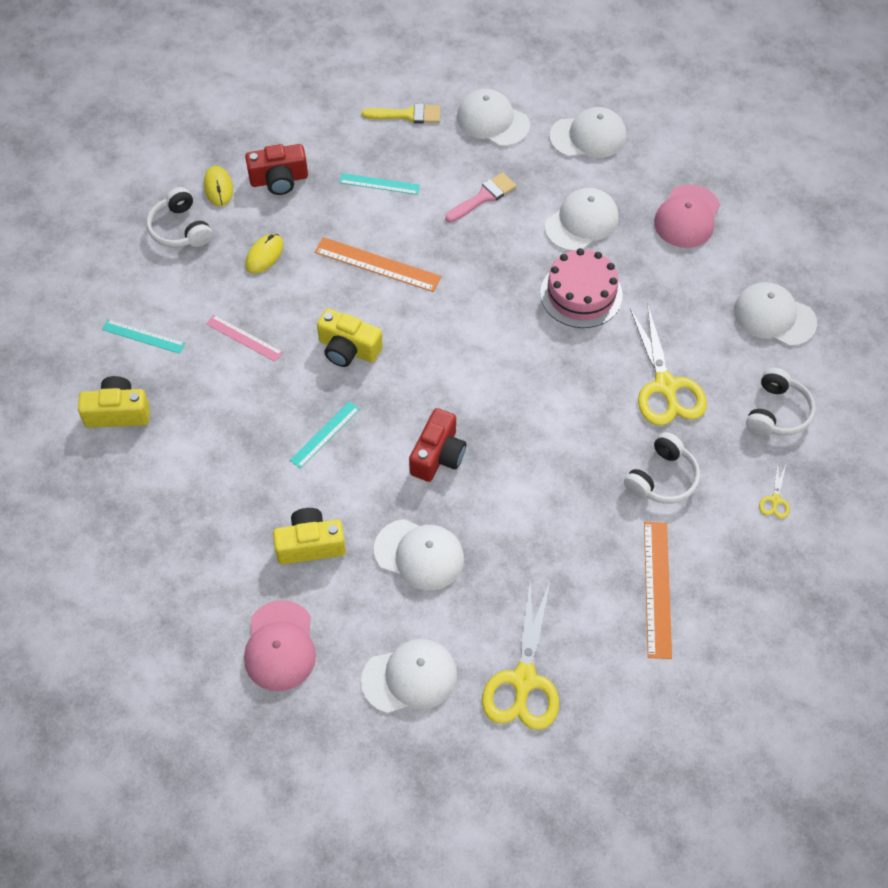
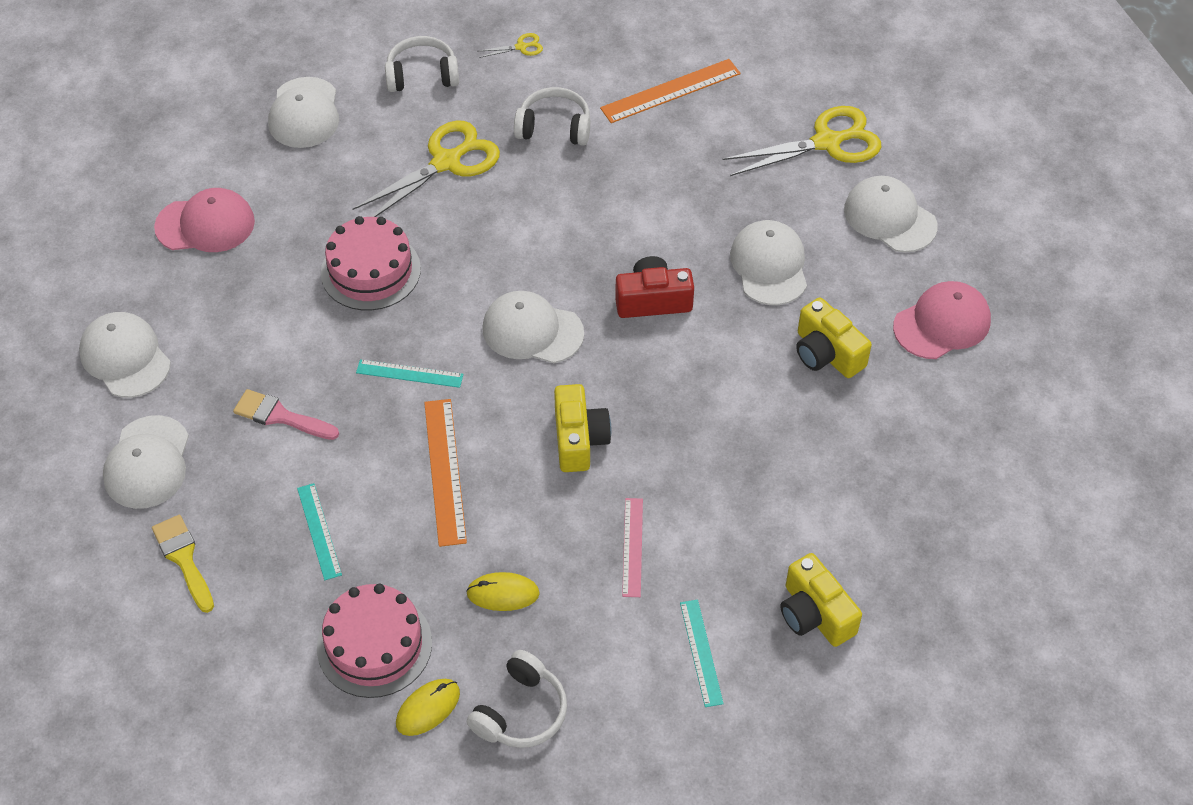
camera: 120 degrees left, 5 degrees down
(279, 179) = (374, 645): red camera -> pink cake
(325, 434) = (698, 405): turquoise ruler -> turquoise ruler (409, 373)
(581, 222) = (266, 310): white cap -> white cap (532, 331)

